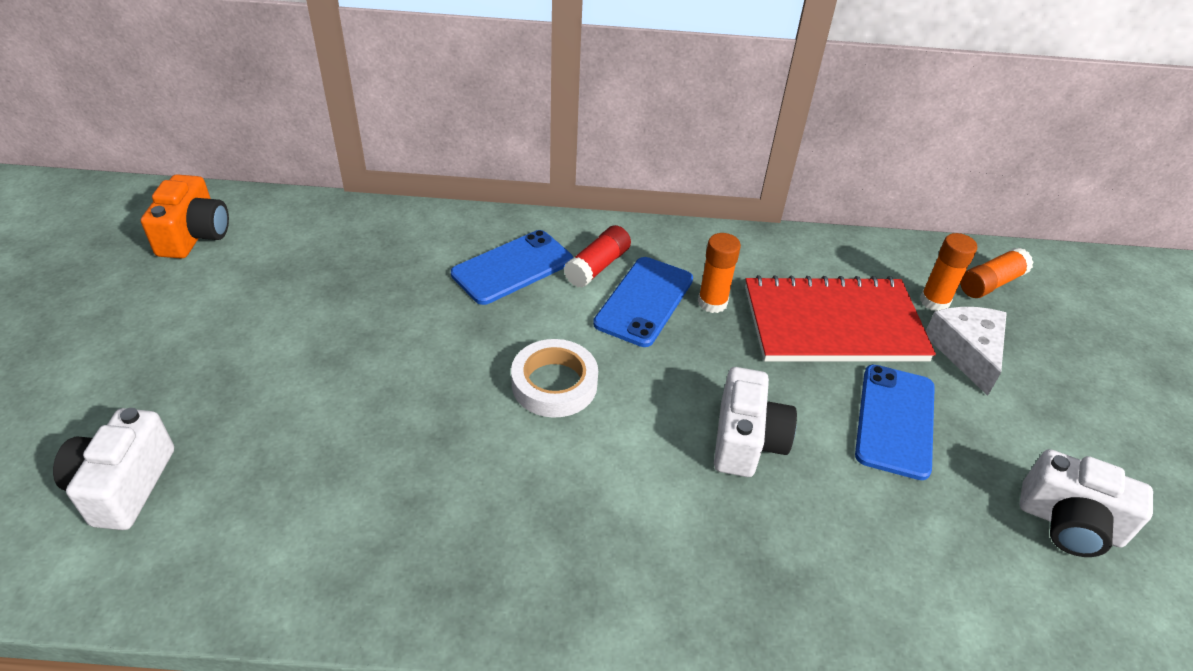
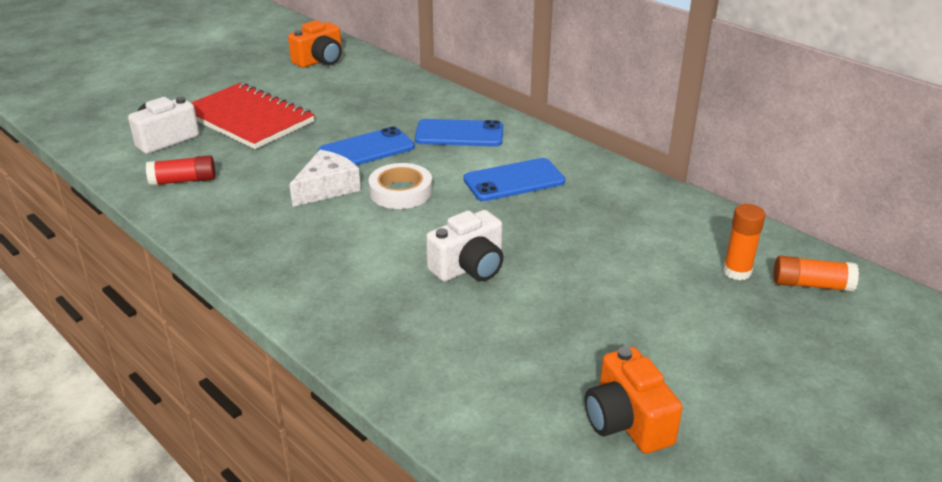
camera: 45 degrees right, 10 degrees down
(597, 266) = (511, 153): red glue stick -> red glue stick (183, 181)
(712, 302) = (558, 200): orange glue stick -> none
(833, 324) = (629, 246): red notebook -> red notebook (248, 119)
(895, 420) = (587, 309): blue phone -> blue phone (366, 149)
(966, 352) = (712, 307): white cheese -> white cheese (327, 188)
(1069, 523) = (627, 421): white camera -> orange camera

